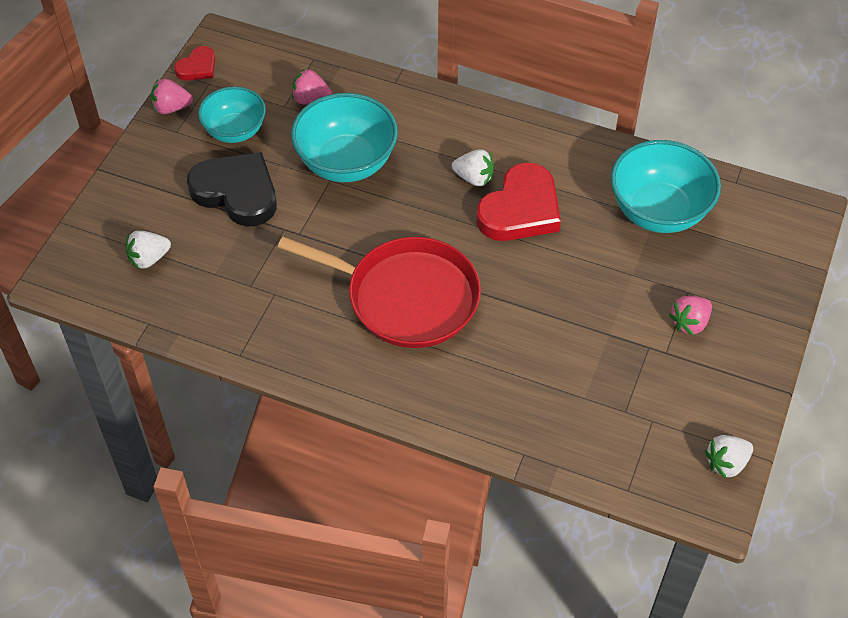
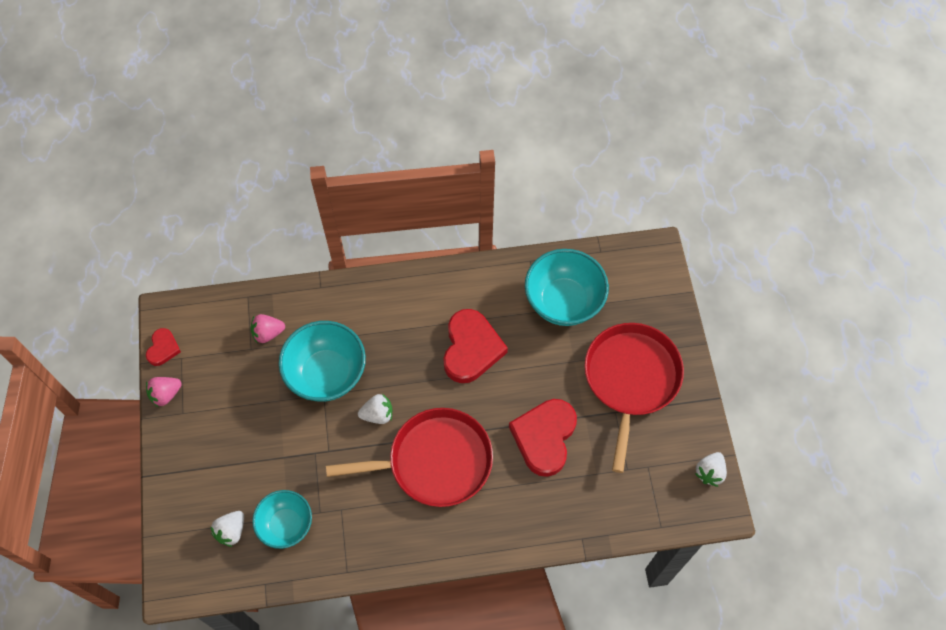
camera: 30 degrees left, 10 degrees up
(235, 131) = (227, 389): turquoise bowl -> turquoise bowl (286, 525)
(237, 192) = (261, 441): black heart -> none
(474, 178) = (424, 339): white strawberry -> white strawberry (377, 414)
(547, 333) = (544, 437): none -> red heart
(689, 323) = (631, 379): pink strawberry -> red pan

